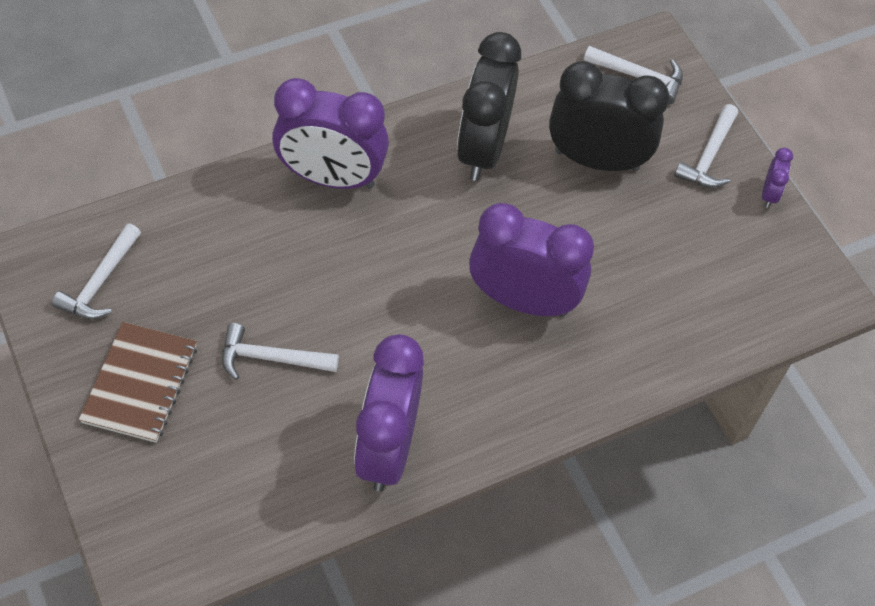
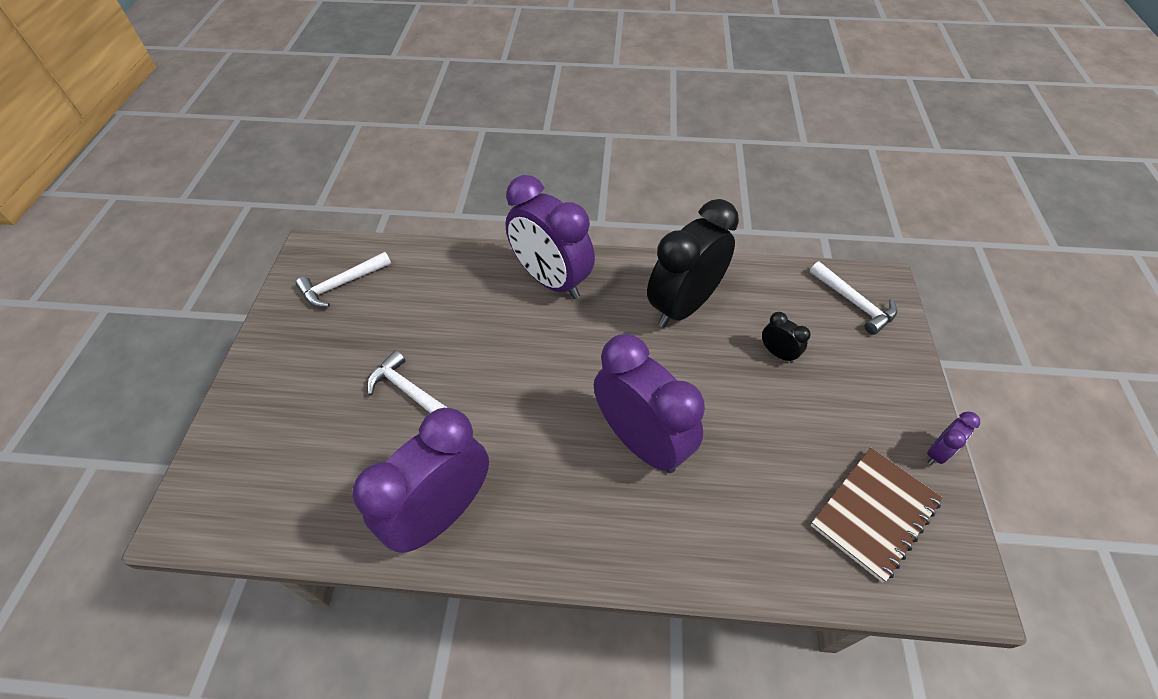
camera: 35 degrees right, 5 degrees down
(140, 384) = (307, 366): brown notebook -> brown notebook (874, 513)
(596, 160) = (777, 353): black clock -> black clock, size x0.42
(708, 156) = (888, 393): white hammer -> none

